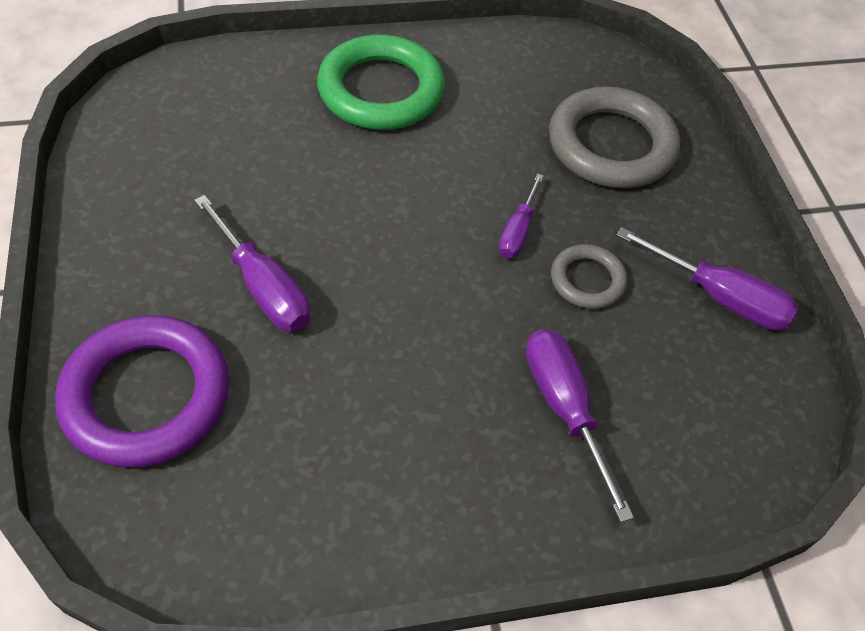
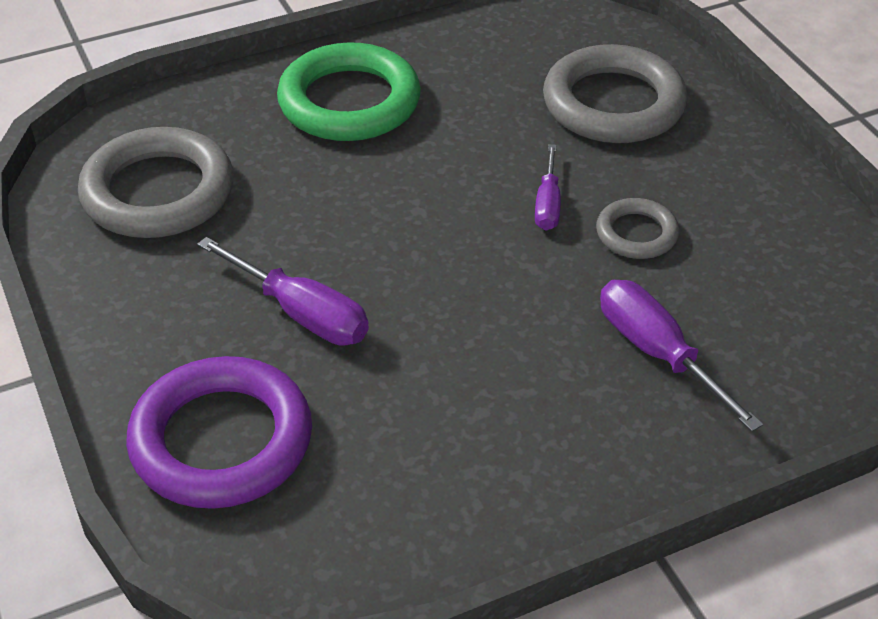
camera: 10 degrees left, 10 degrees down
(188, 139) = (158, 192): none -> grey ring
(718, 296) = (773, 220): purple screwdriver -> none

